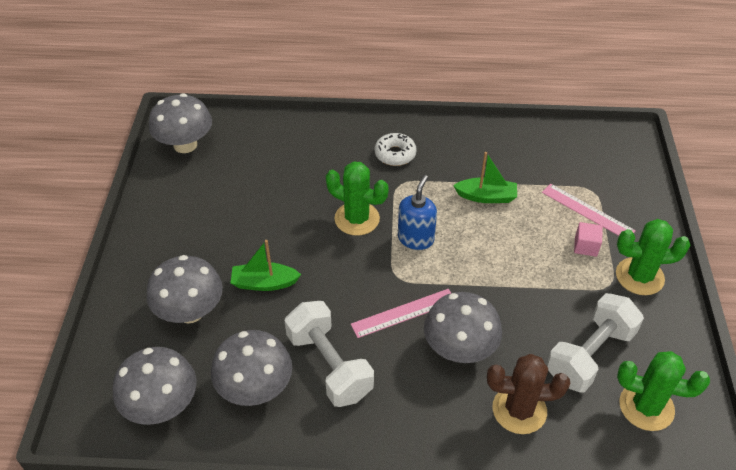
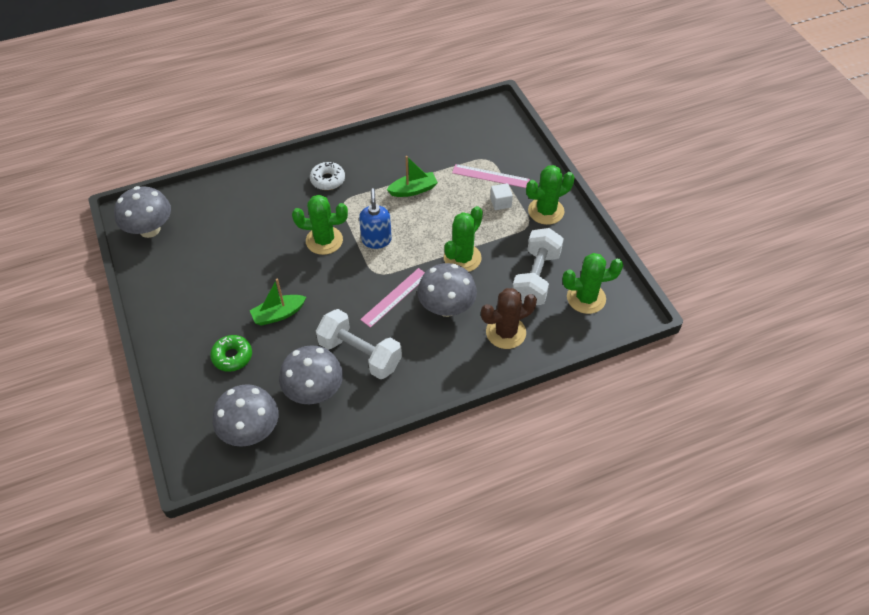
camera: 25 degrees left, 5 degrees up
(190, 311) = (232, 356): grey mushroom -> green donut
(507, 296) = (462, 258): none -> green cactus
(585, 246) = (500, 202): pink cube -> white cube

